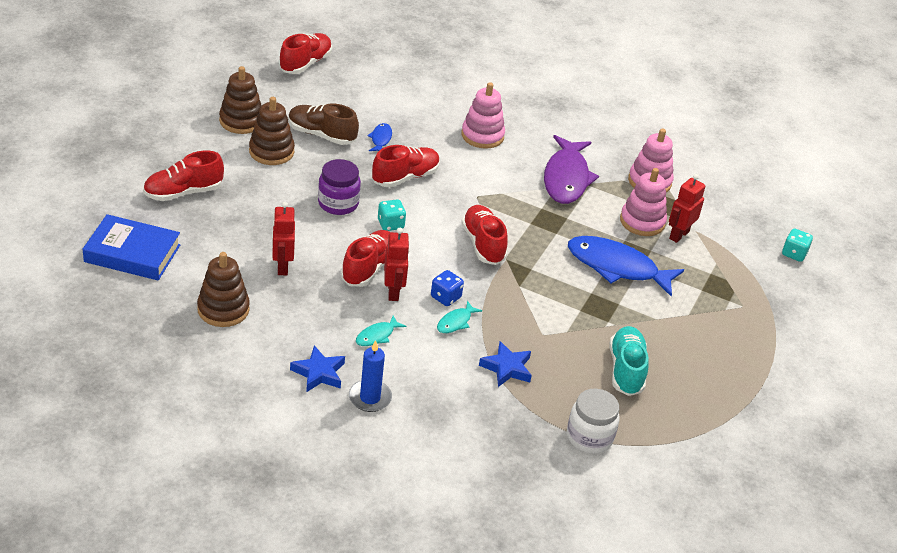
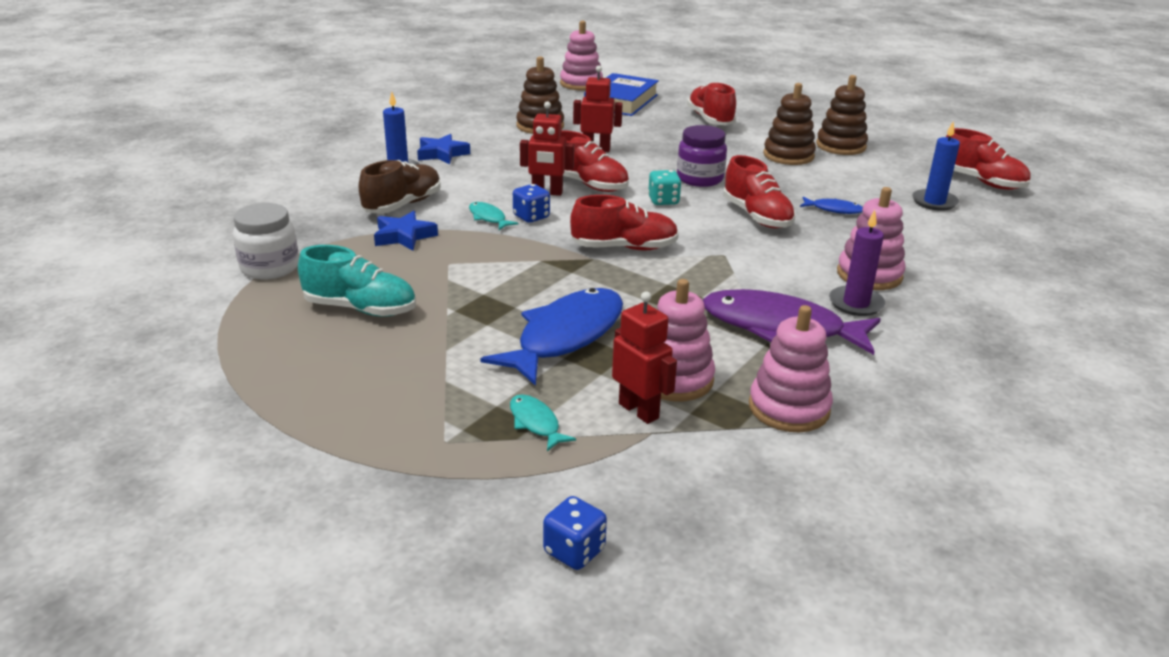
camera: 105 degrees right, 10 degrees down
(70, 287) = (581, 84): none -> pink stacking toy
(321, 135) = (830, 180): brown shoe -> brown shoe (402, 205)
(352, 91) = (934, 202): none -> blue candle
(377, 336) = (482, 180): turquoise fish -> turquoise fish (536, 423)
(524, 145) = (856, 304): none -> purple candle
(794, 254) = (574, 551): turquoise dice -> blue dice

